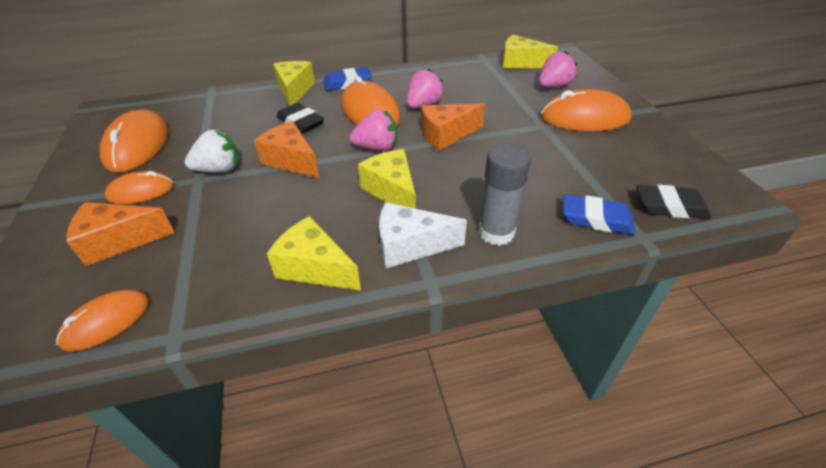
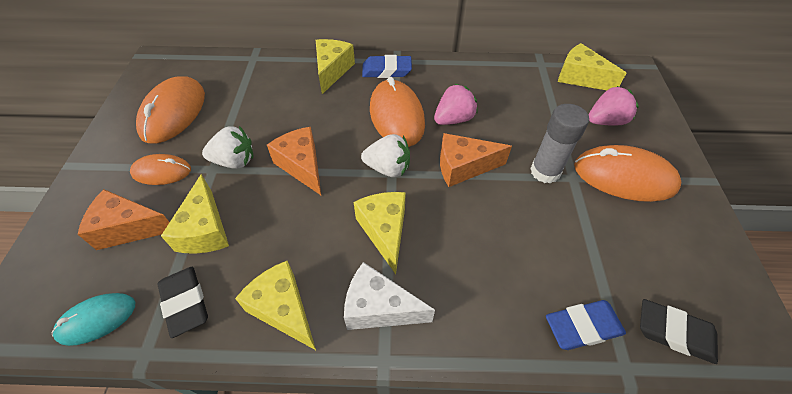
camera: 15 degrees right, 10 degrees up
(107, 322) = (97, 319): orange mouse -> turquoise mouse
(207, 226) = (205, 230): none -> yellow cheese
(300, 122) = (325, 116): black eraser -> black eraser (185, 303)
(377, 148) = (388, 168): pink strawberry -> white strawberry
(496, 232) = (470, 315): grey glue stick -> grey glue stick (545, 171)
(596, 219) = (582, 327): blue eraser -> blue eraser turned 45 degrees counterclockwise

